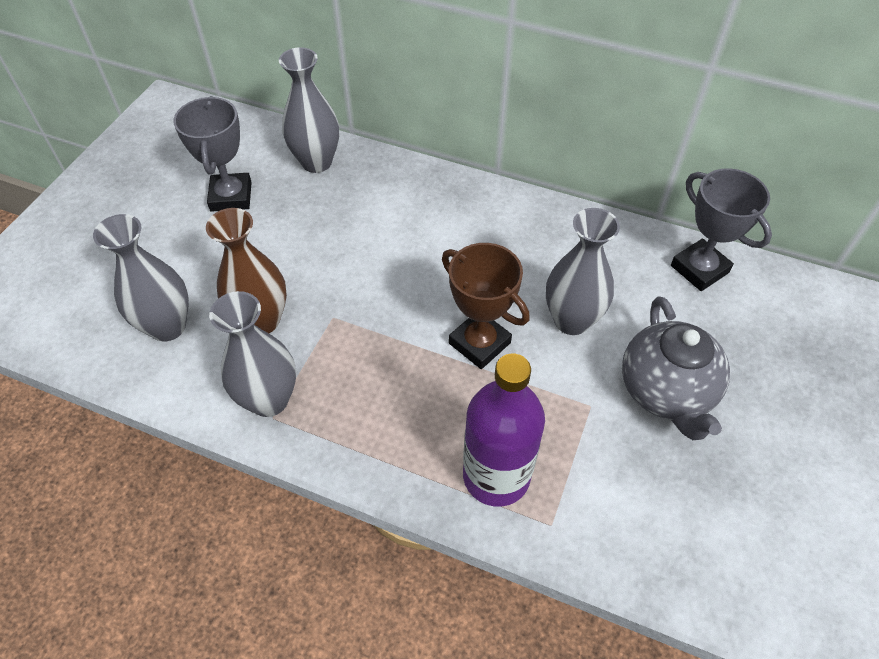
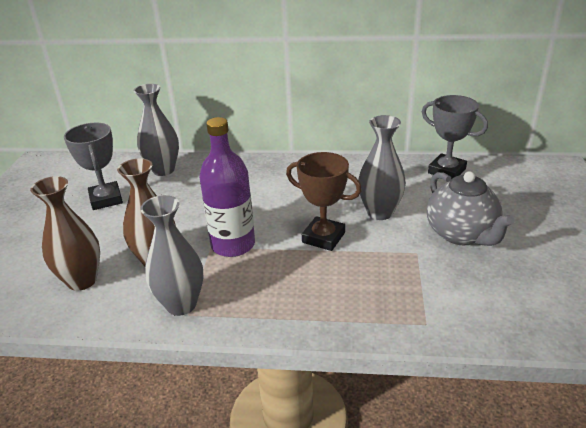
camera: 15 degrees left, 20 degrees down
(168, 326) = (82, 280): grey vase -> brown vase
(496, 476) = (372, 306): purple bottle -> purple bottle (233, 245)

